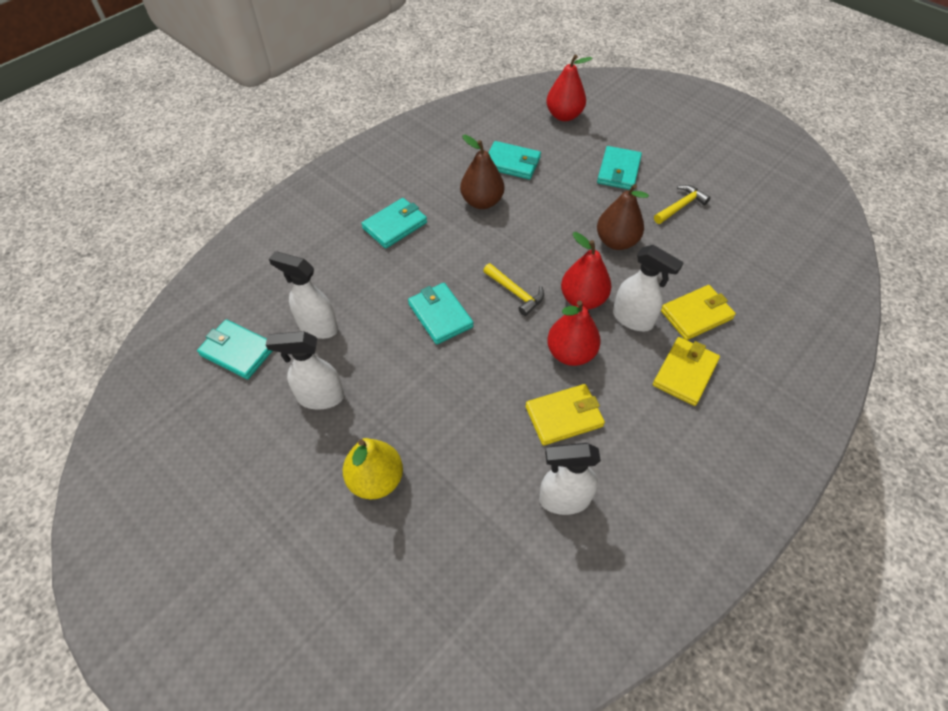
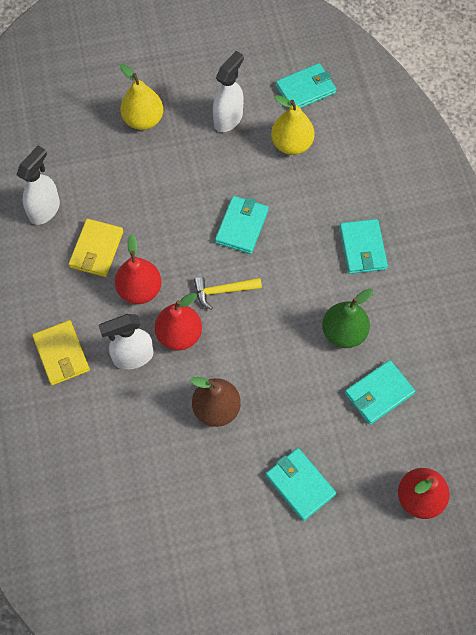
camera: 125 degrees right, 10 degrees up
(317, 327) = (291, 144): white spray bottle -> yellow pear
(440, 315) = (241, 226): turquoise wallet -> turquoise wallet turned 75 degrees counterclockwise
(482, 202) = (344, 333): brown pear -> green pear
(680, 206) = (214, 502): yellow hammer -> none
(696, 314) = (99, 408): yellow wallet -> none

